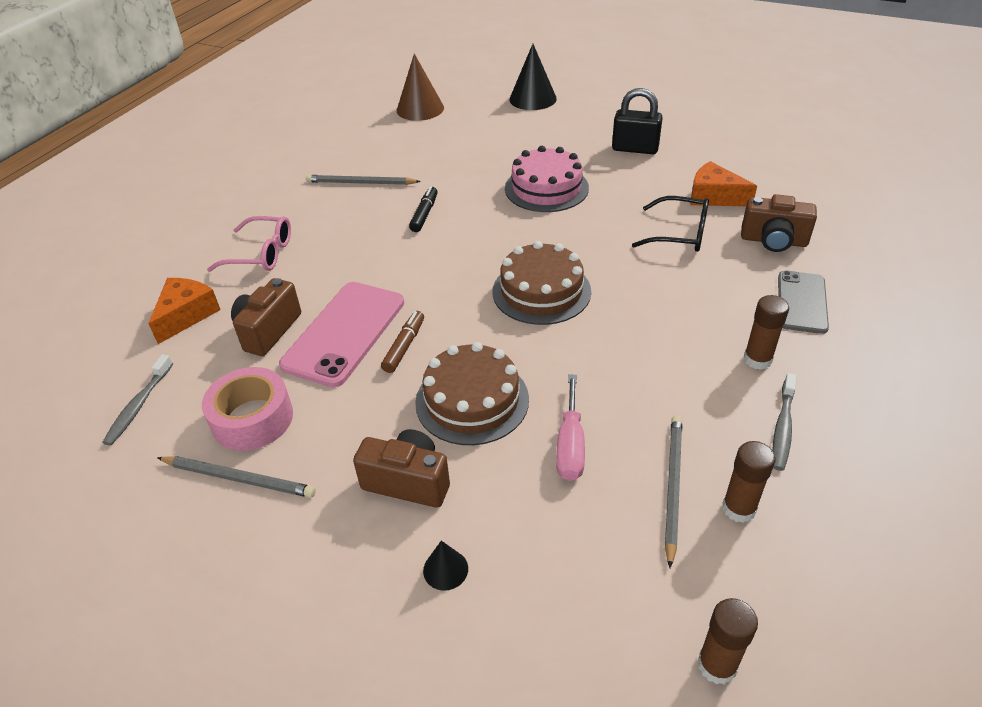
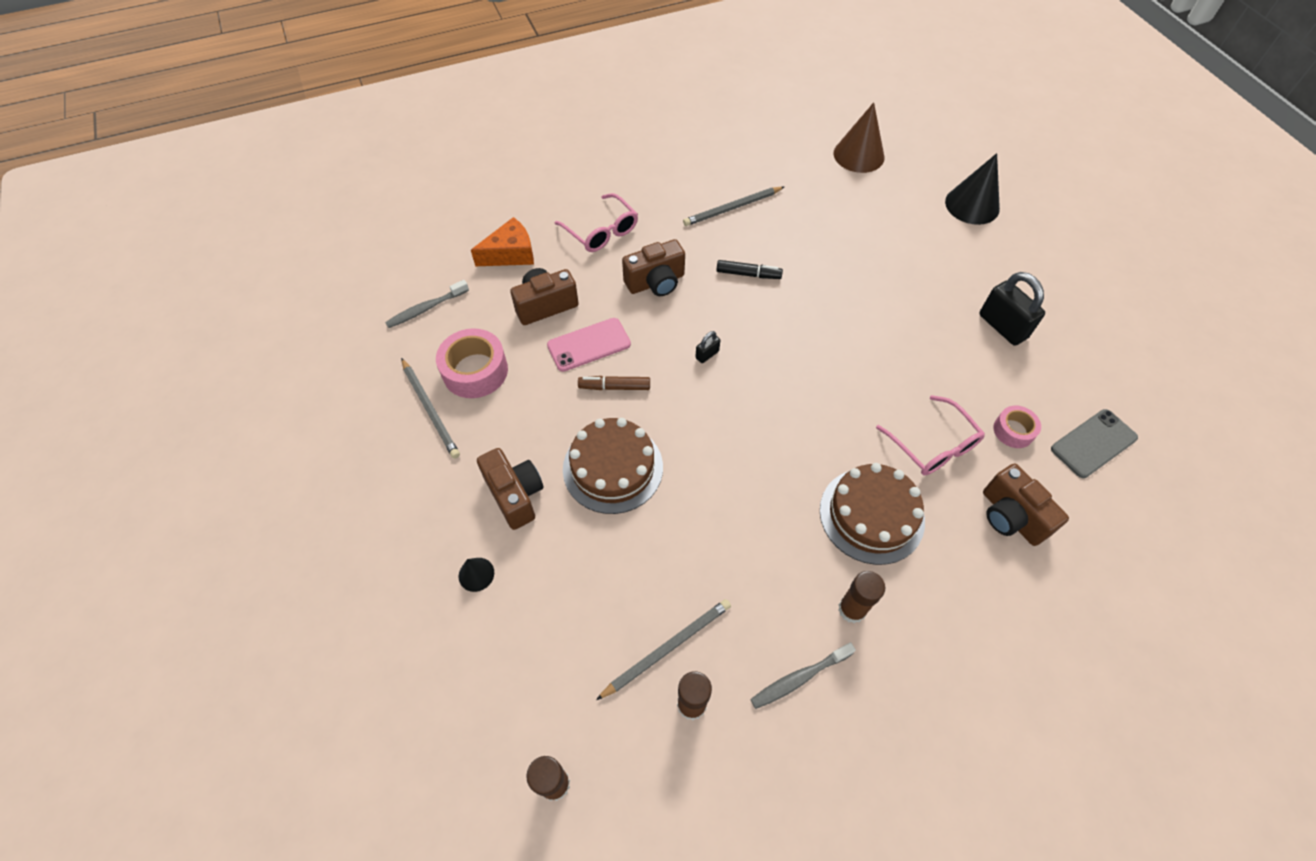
camera: 40 degrees right, 15 degrees up
(344, 333) = (589, 345): pink phone -> pink phone, size x0.64
(353, 260) = (656, 282): none -> brown camera
(360, 183) = (732, 208): grey pencil -> grey pencil turned 75 degrees counterclockwise
(404, 346) = (614, 387): brown marker -> brown marker turned 150 degrees counterclockwise
(424, 214) = (748, 274): black marker -> black marker turned 45 degrees clockwise
(455, 279) = (707, 355): none -> black padlock
(541, 291) = (757, 414): brown cake -> brown cake (871, 515)
(546, 188) = (873, 315): pink cake -> none
(570, 445) = (637, 557): pink screwdriver -> none
(679, 234) = (933, 445): black glasses -> pink glasses
(714, 197) = (1013, 431): orange cheese -> pink tape
(802, 302) = (957, 592): grey phone -> grey phone (1093, 443)

